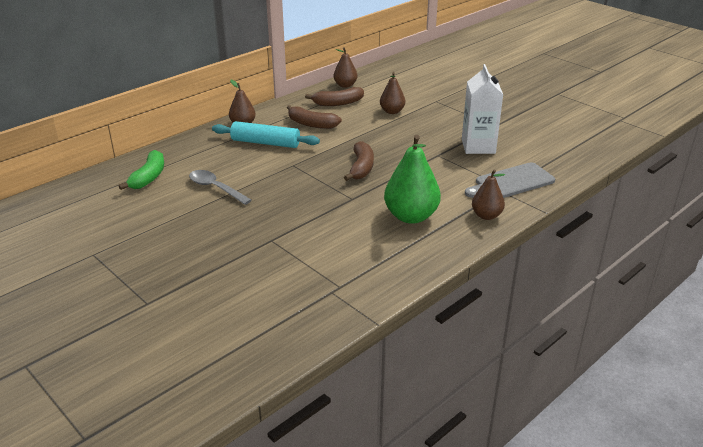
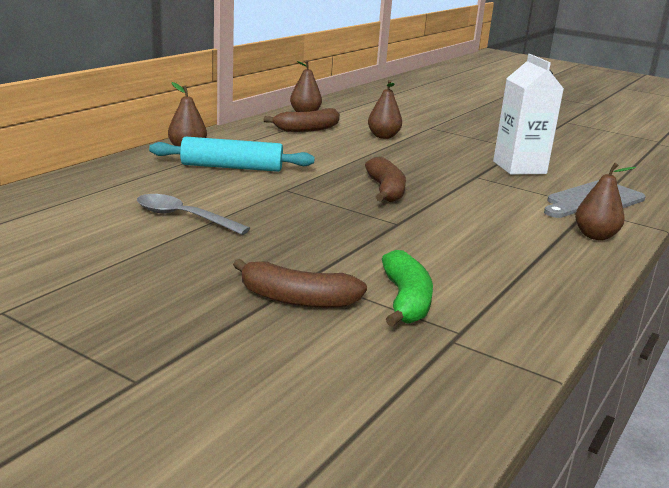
camera: 15 degrees left, 10 degrees down
(148, 177) = (67, 207): green banana -> green banana (406, 301)
(311, 124) = (285, 148): brown banana -> brown banana (296, 299)
(411, 216) = (496, 240): green pear -> none

